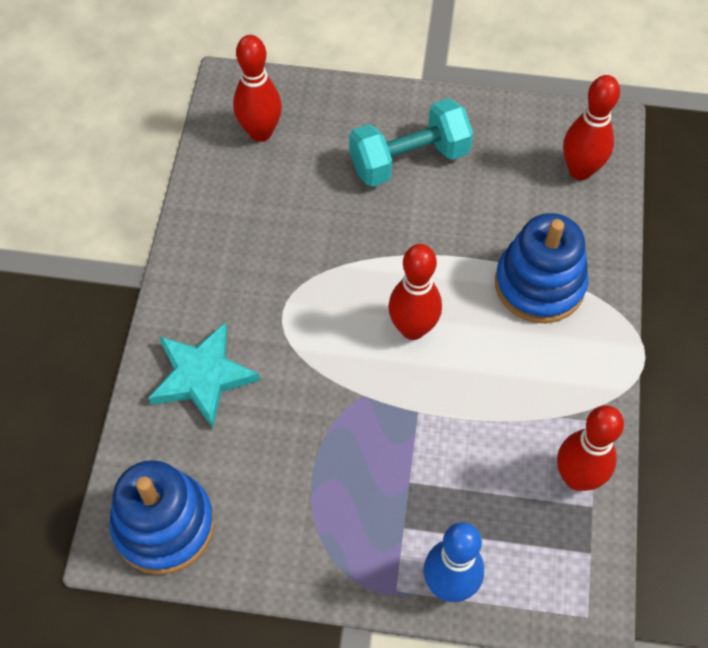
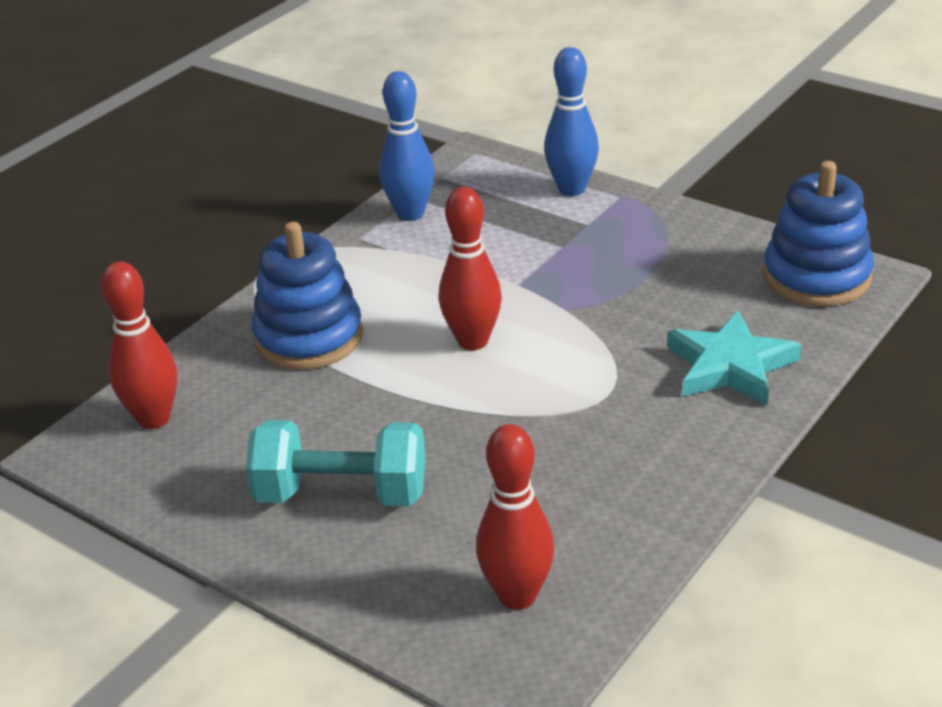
camera: 150 degrees left, 25 degrees down
(577, 477) = (410, 214): red bowling pin -> blue bowling pin

